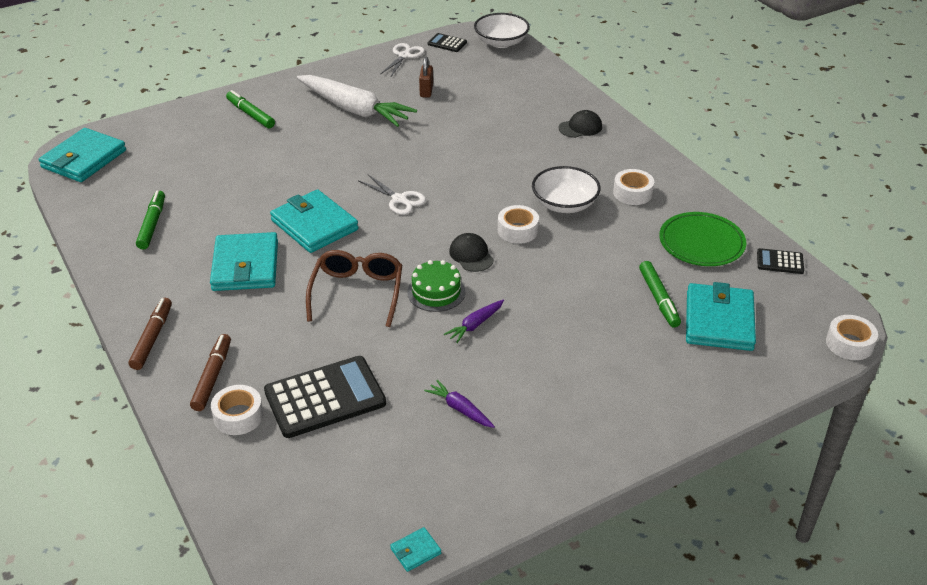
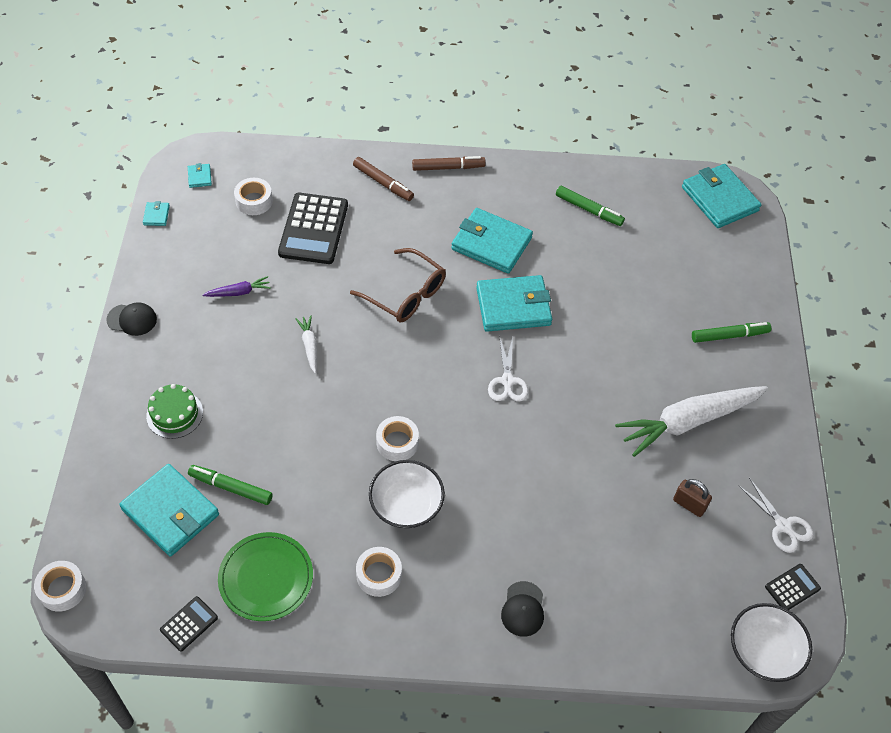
camera: 120 degrees right, 15 degrees up
(152, 338) = (448, 167): brown marker -> brown marker turned 45 degrees counterclockwise
(238, 416) = (335, 182): white tape -> white tape (254, 201)
(320, 548) = (200, 177): none -> turquoise wallet
(399, 199) = (507, 381): white scissors -> white scissors turned 75 degrees counterclockwise
(436, 292) = (366, 342): green cake -> green cake (174, 414)
(471, 255) = (391, 390): black cap -> black cap (132, 319)
(475, 325) = (309, 346): purple carrot -> white carrot

